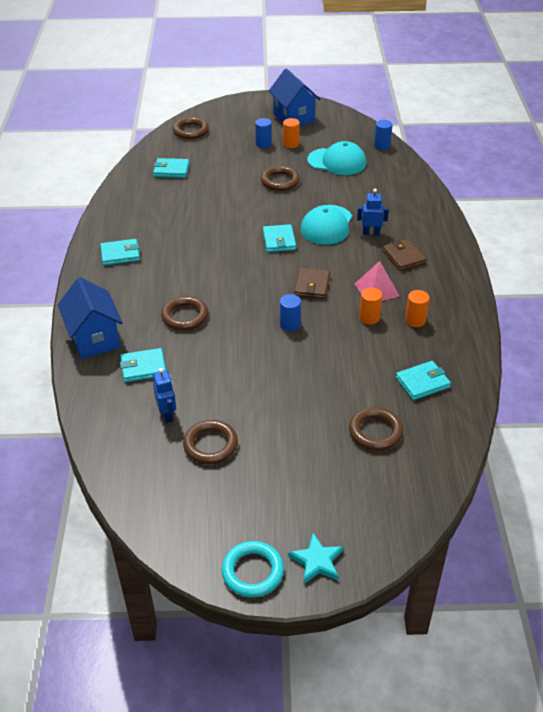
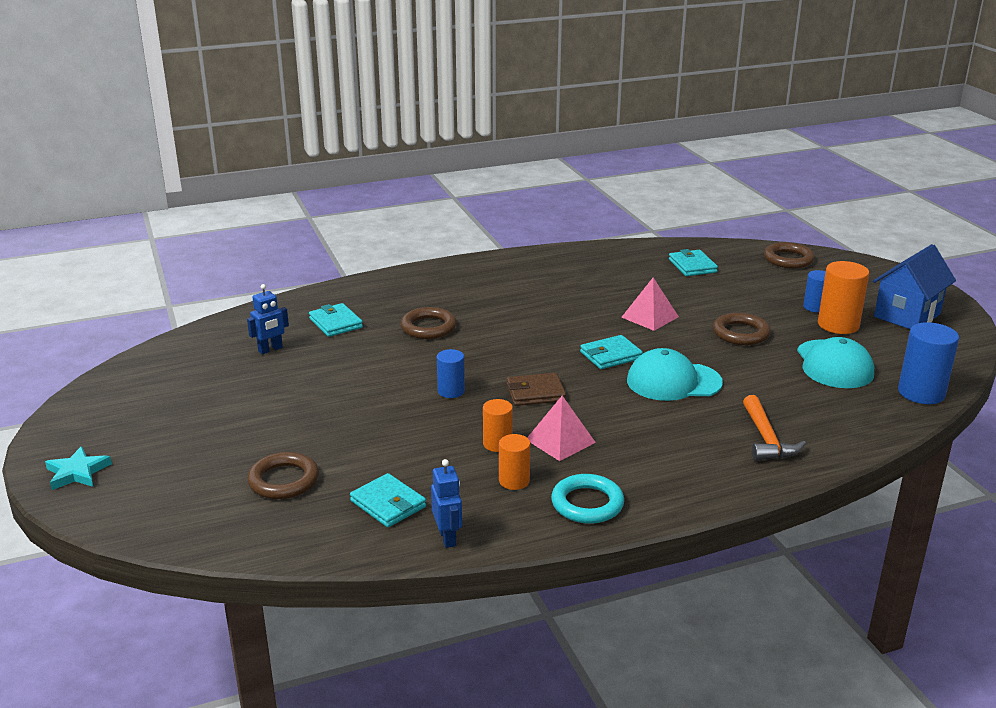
camera: 70 degrees right, 15 degrees down
(94, 339) = (367, 291): blue house -> none
(120, 254) = (510, 273): turquoise wallet -> none
(210, 445) = (233, 381): brown ring -> none
(235, 209) = (650, 317): none -> pink pyramid
(252, 572) = (63, 437): turquoise ring -> turquoise ring (587, 504)
(291, 144) = (838, 325): orange cylinder -> orange cylinder, size x1.66
(371, 233) = (685, 417): blue robot -> blue robot (447, 538)
(382, 146) = (921, 393): blue cylinder -> blue cylinder, size x1.66
(403, 257) = (651, 452): brown wallet -> none
(407, 211) = (766, 439): none -> orange hammer

